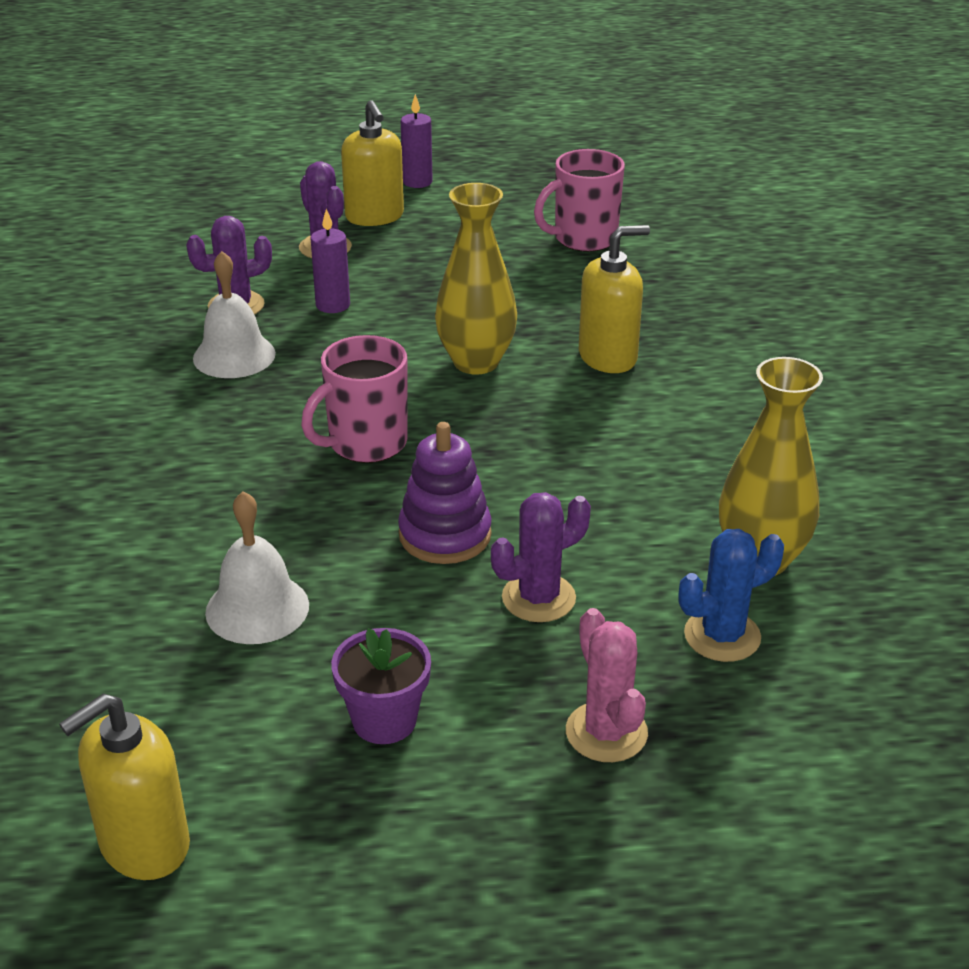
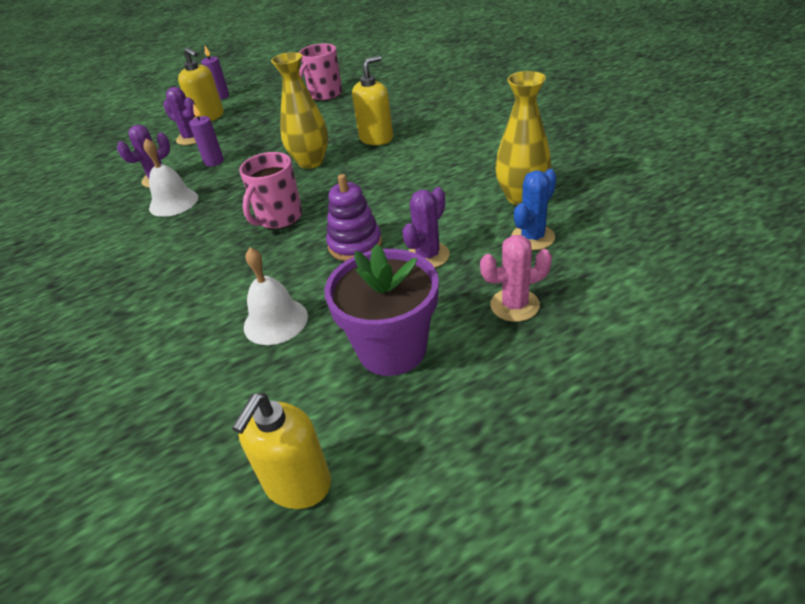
camera: 20 degrees left, 5 degrees up
(384, 720) = (392, 349): purple flower pot -> purple flower pot, size x1.72
(606, 732) = (514, 305): pink cactus -> pink cactus turned 60 degrees counterclockwise

